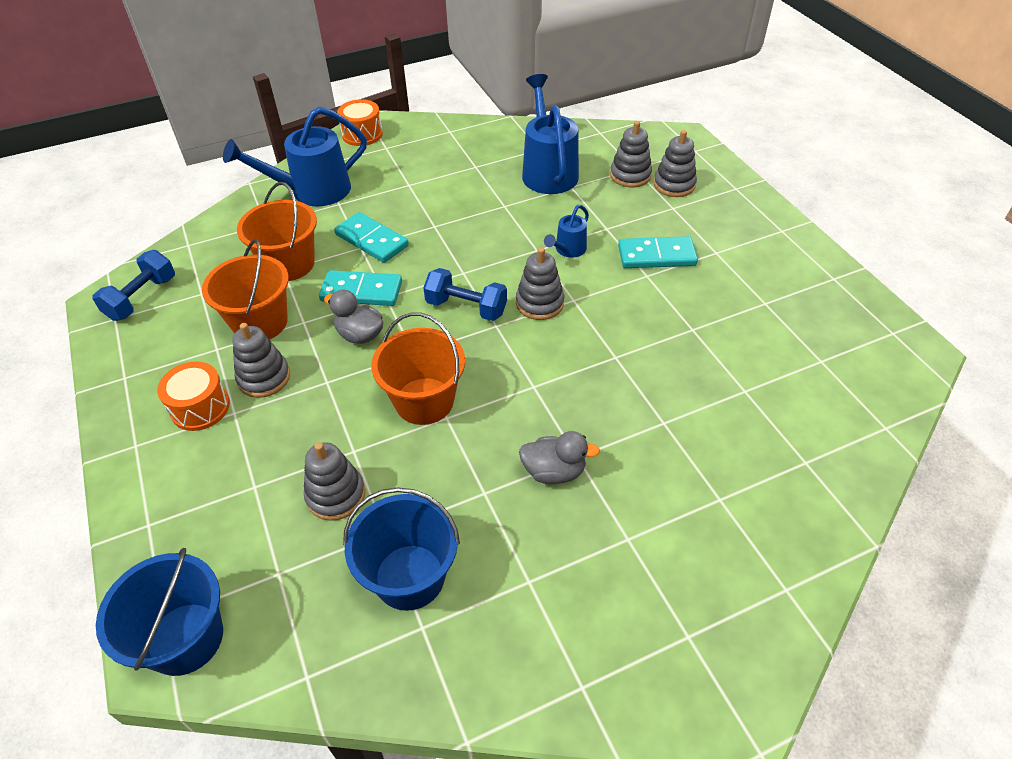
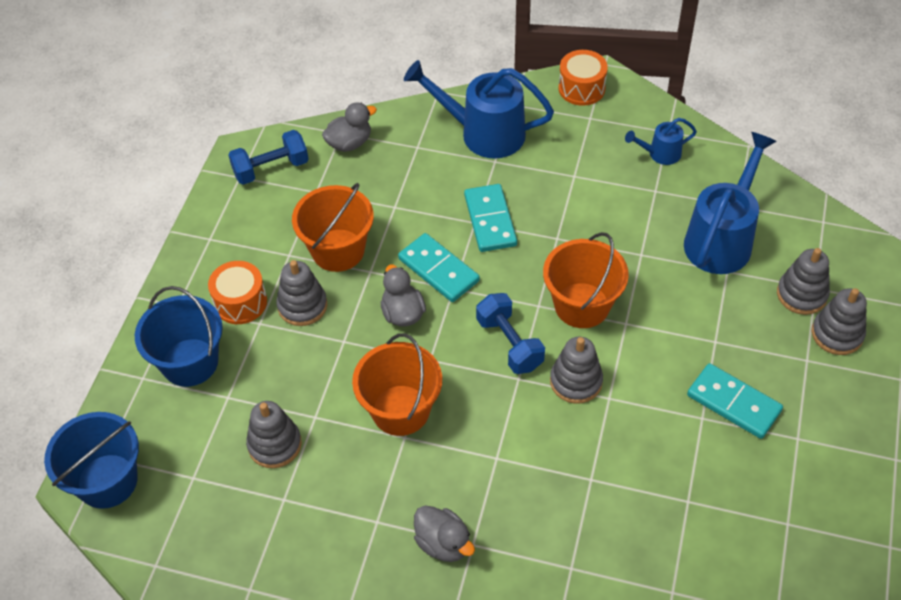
camera: 40 degrees right, 5 degrees up
(202, 248) = (349, 143): none -> grey duck
(289, 264) = (403, 204): orange bucket -> orange bucket (581, 305)
(409, 577) = (272, 546): blue bucket -> blue bucket (190, 362)
(568, 250) = (654, 342): blue watering can -> blue watering can (660, 154)

